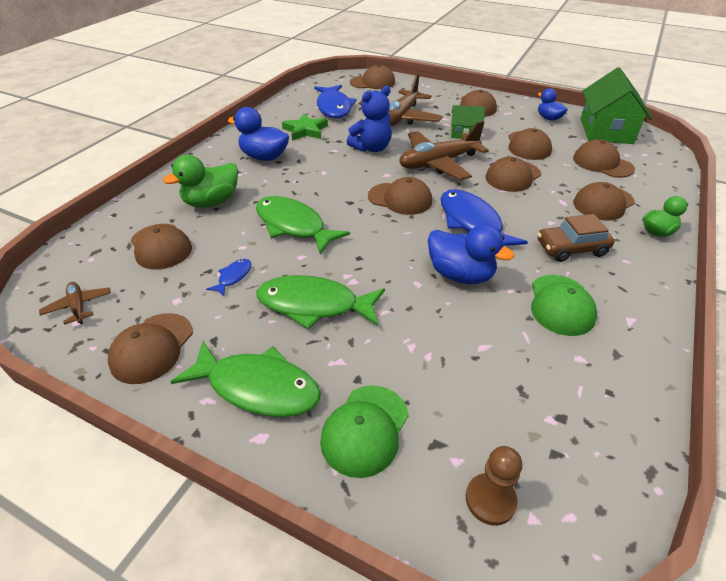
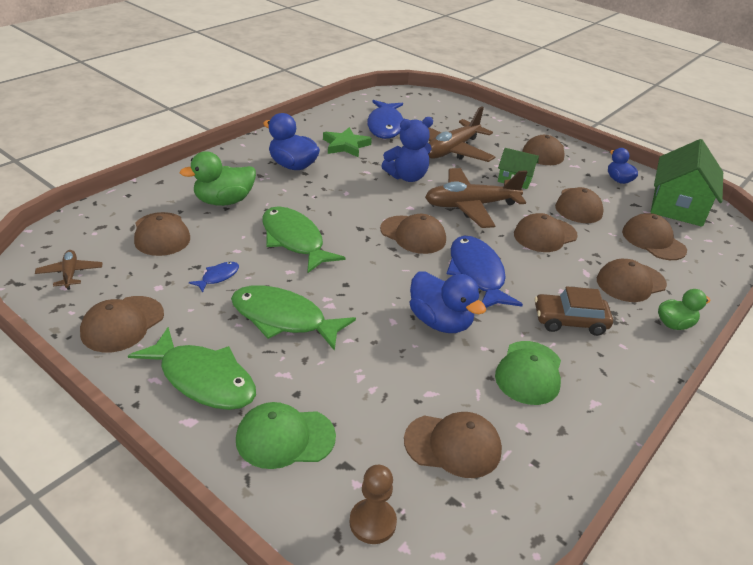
camera: 10 degrees right, 5 degrees down
(365, 430) = (285, 438): green cap -> green cap turned 45 degrees clockwise
(373, 82) = (440, 105): brown cap -> brown cap (453, 445)

